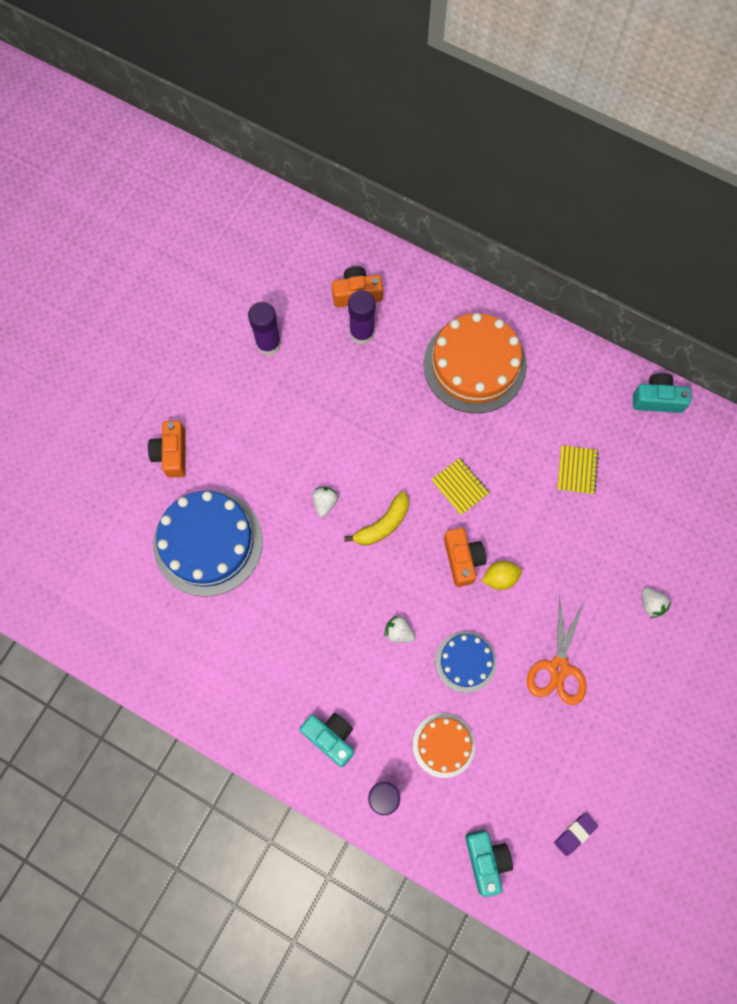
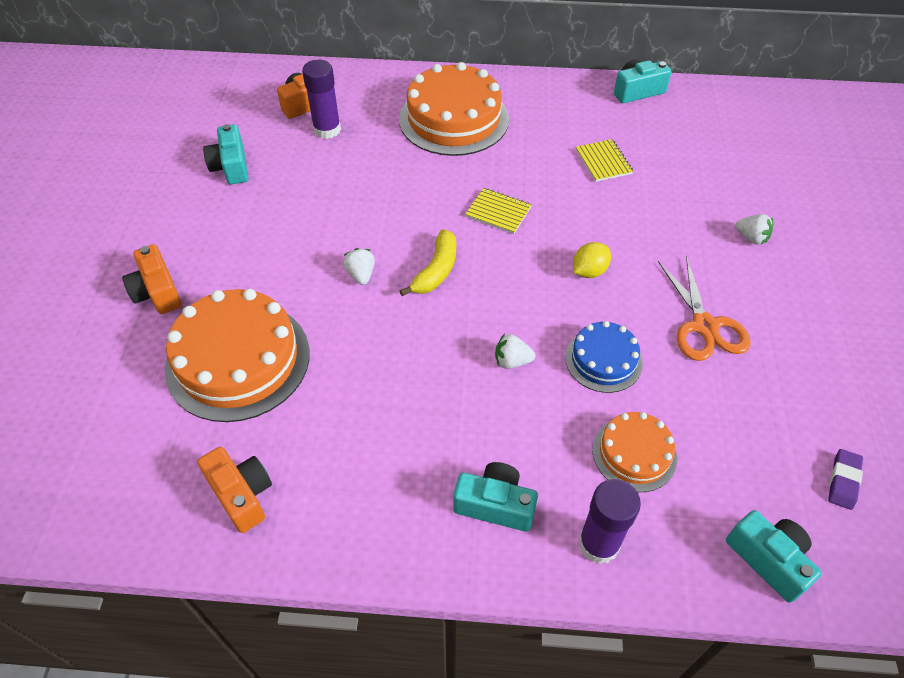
camera: 25 degrees left, 20 degrees down
(208, 542) = (238, 360): blue cake -> orange cake
(268, 344) = (231, 166): purple glue stick -> turquoise camera
(462, 559) = (540, 270): orange camera -> orange camera (242, 494)

